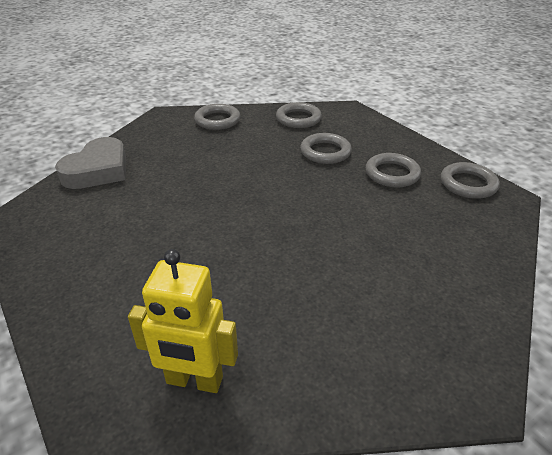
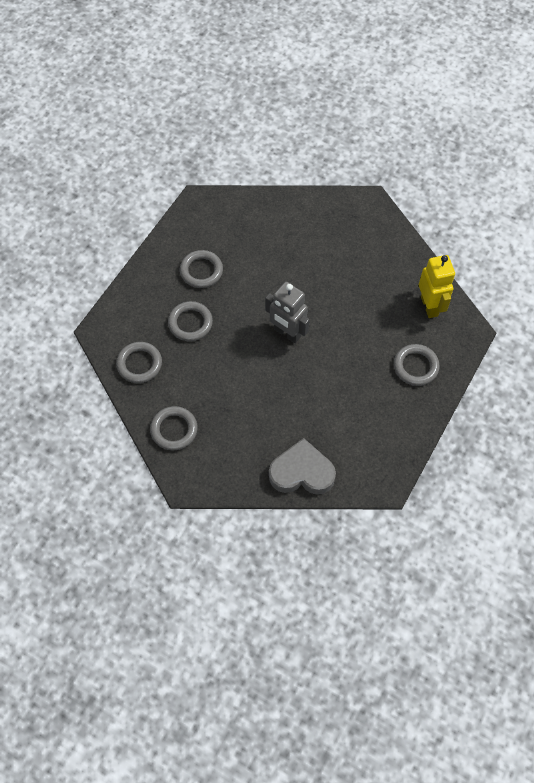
camera: 115 degrees left, 25 degrees up
(265, 209) = (287, 333): none -> grey robot
(468, 184) = (192, 224): grey ring -> grey ring (415, 366)

